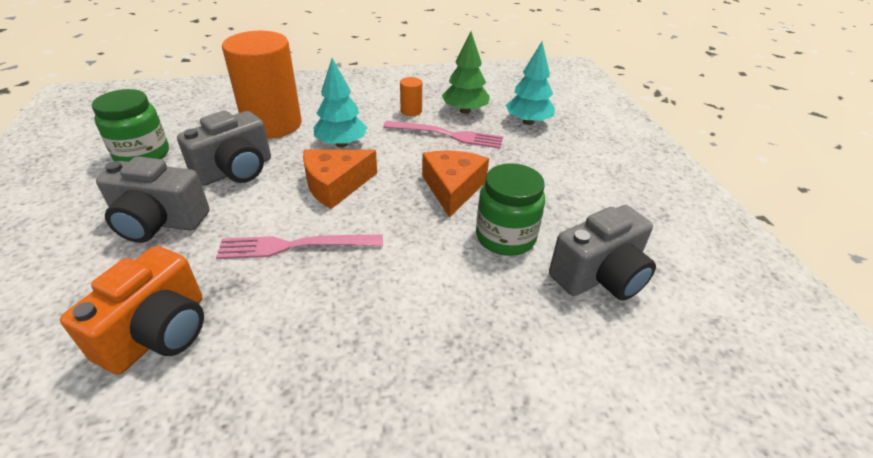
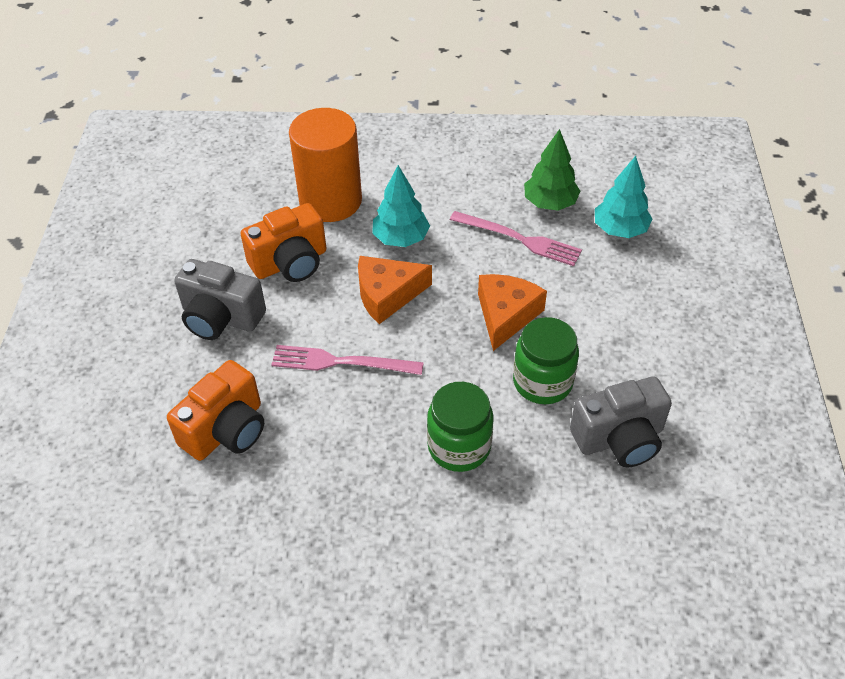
camera: 15 degrees right, 10 degrees up
(142, 155) = (200, 230): green jar -> green jar (459, 447)
(235, 170) = (290, 263): grey camera -> orange camera
(411, 111) = (486, 197): orange cylinder -> none

